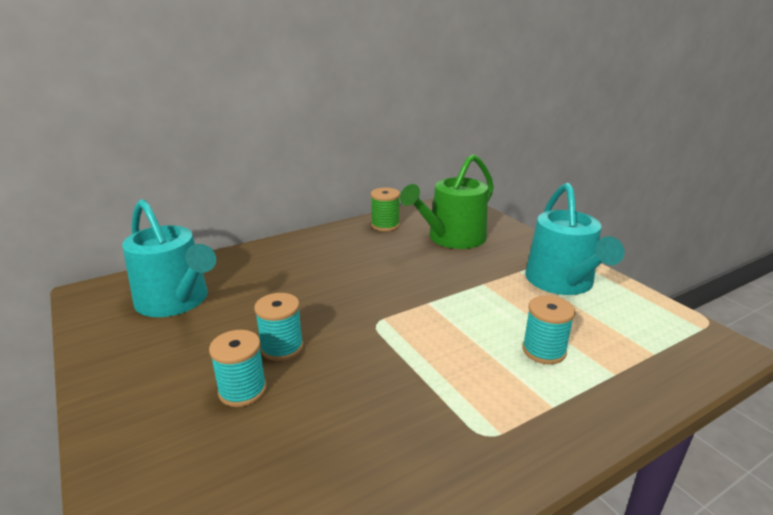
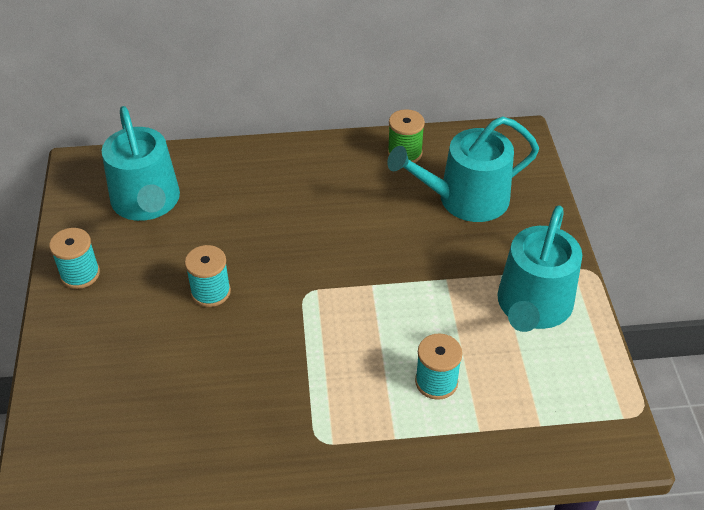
camera: 25 degrees right, 20 degrees up
(242, 390) = (160, 325): turquoise spool -> turquoise spool (80, 274)
(452, 238) = (465, 199): green watering can -> turquoise watering can

